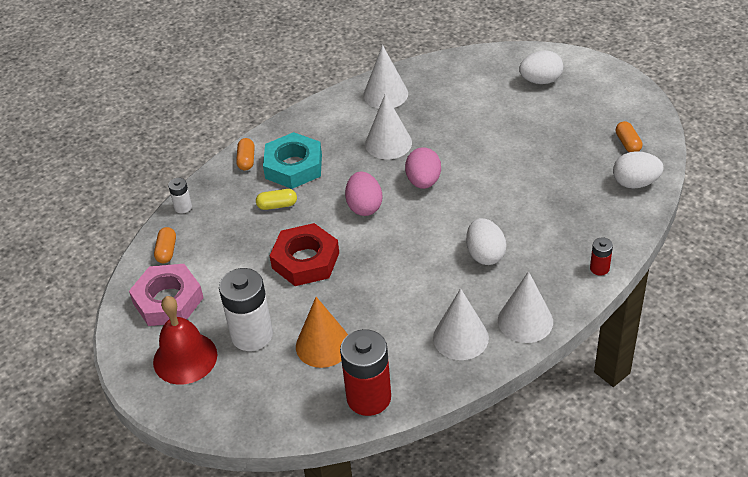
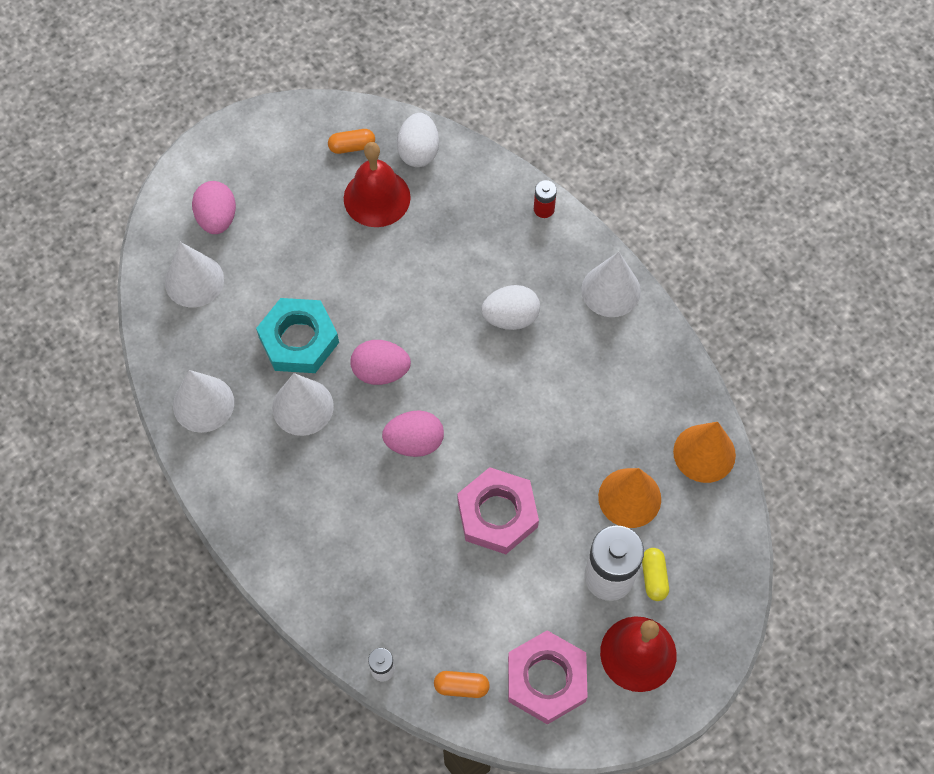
camera: 90 degrees left, 20 degrees up
(246, 160) = (304, 587): orange capsule -> none
(277, 205) = (397, 547): yellow capsule -> yellow capsule (654, 577)
(293, 166) = (326, 526): turquoise nut -> turquoise nut (299, 340)
(305, 260) = (497, 514): red nut -> pink nut
(369, 397) = (704, 453): red battery -> orange cone
(460, 337) = (629, 355): white cone -> white cone (194, 281)
(540, 80) = (217, 218): white egg -> pink egg
(582, 163) = (377, 198): none -> red bell

